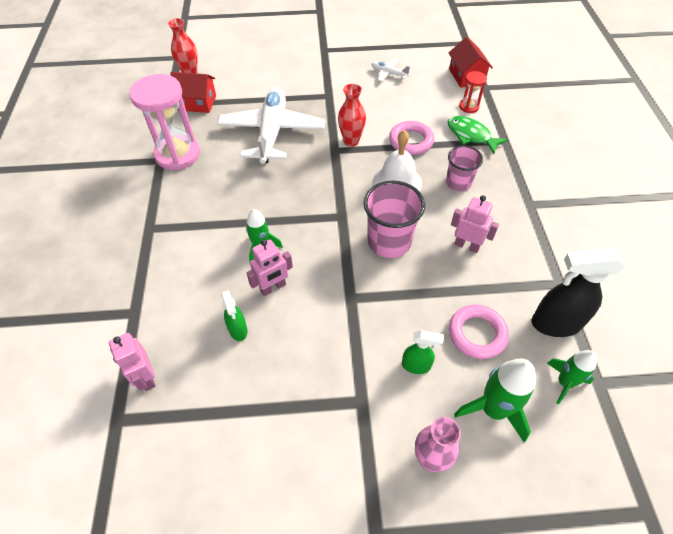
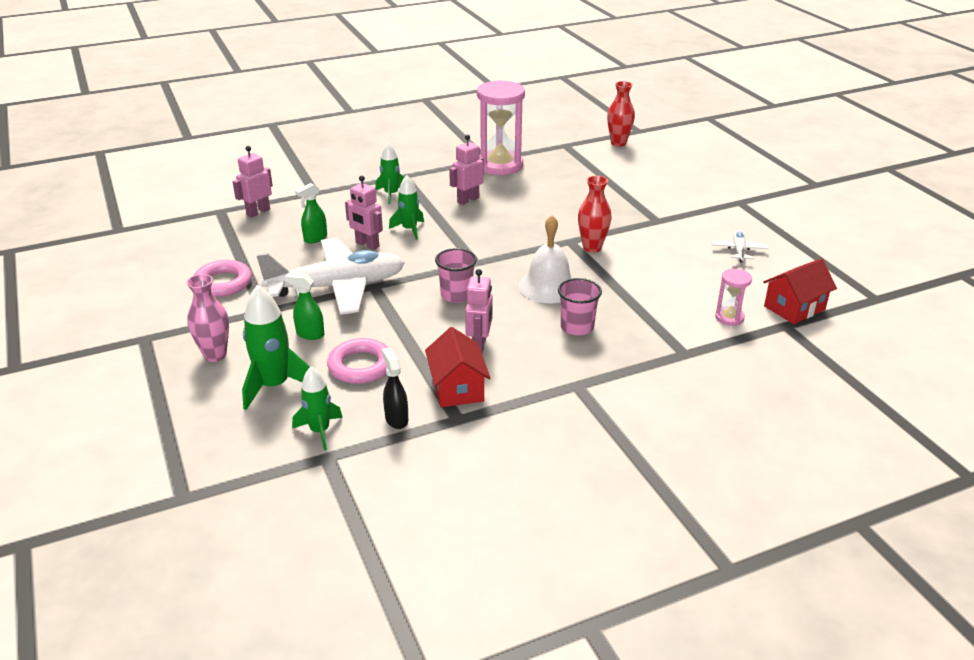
camera: 70 degrees right, 20 degrees down
(182, 246) = (391, 194): none -> green rocket
(197, 103) = (578, 156): red house -> red house (457, 388)
(229, 193) = (468, 200): none -> pink robot
(272, 132) = (568, 202): white plane -> white plane (337, 287)
(389, 242) = (456, 295): pink cup -> pink cup, size x0.64
(411, 141) = (624, 285): pink ring -> pink ring (223, 283)
(416, 365) = (310, 334): green spray bottle -> green spray bottle turned 120 degrees clockwise
(469, 107) = (729, 317): red hourglass -> pink hourglass
(471, 135) = (672, 326): green fish -> none
(555, 323) = (396, 419): black spray bottle -> black spray bottle, size x0.54

